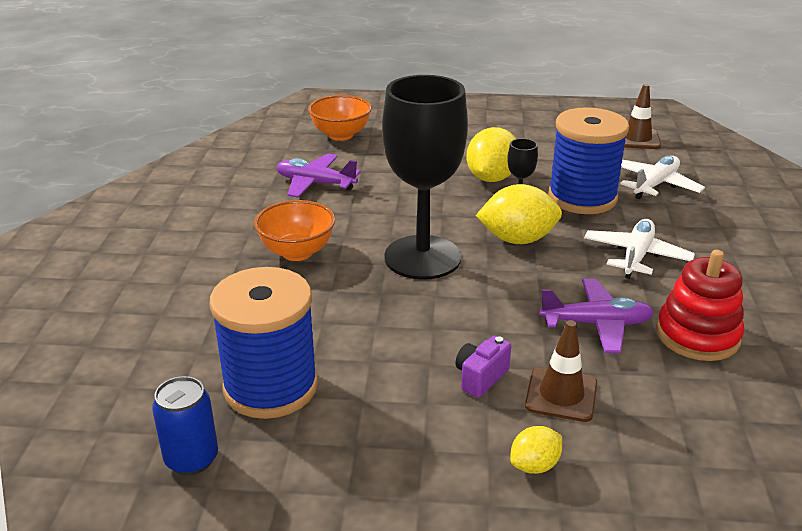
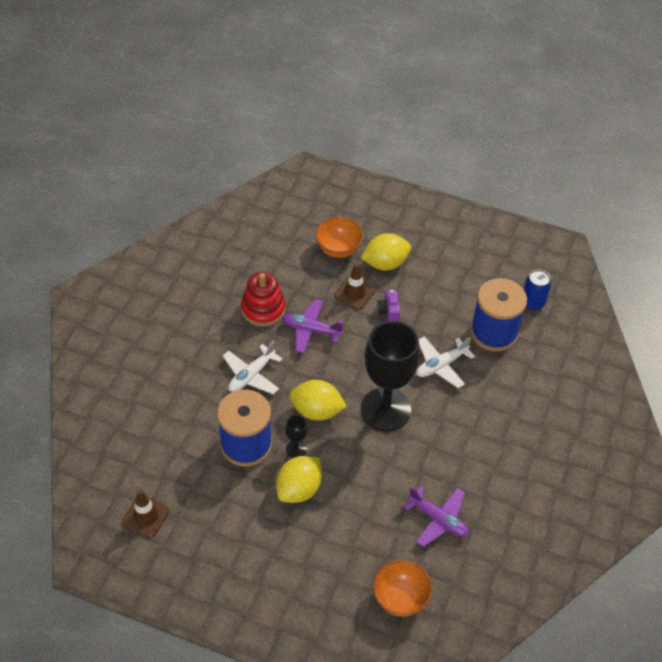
camera: 165 degrees left, 20 degrees up
(297, 252) = (465, 436): orange bowl -> orange bowl (338, 249)
(480, 378) = (388, 312): purple camera -> purple camera turned 120 degrees clockwise
(534, 465) = (385, 263): yellow lemon -> yellow lemon, size x1.85
(655, 185) = (182, 446): white plane -> white plane (441, 365)

